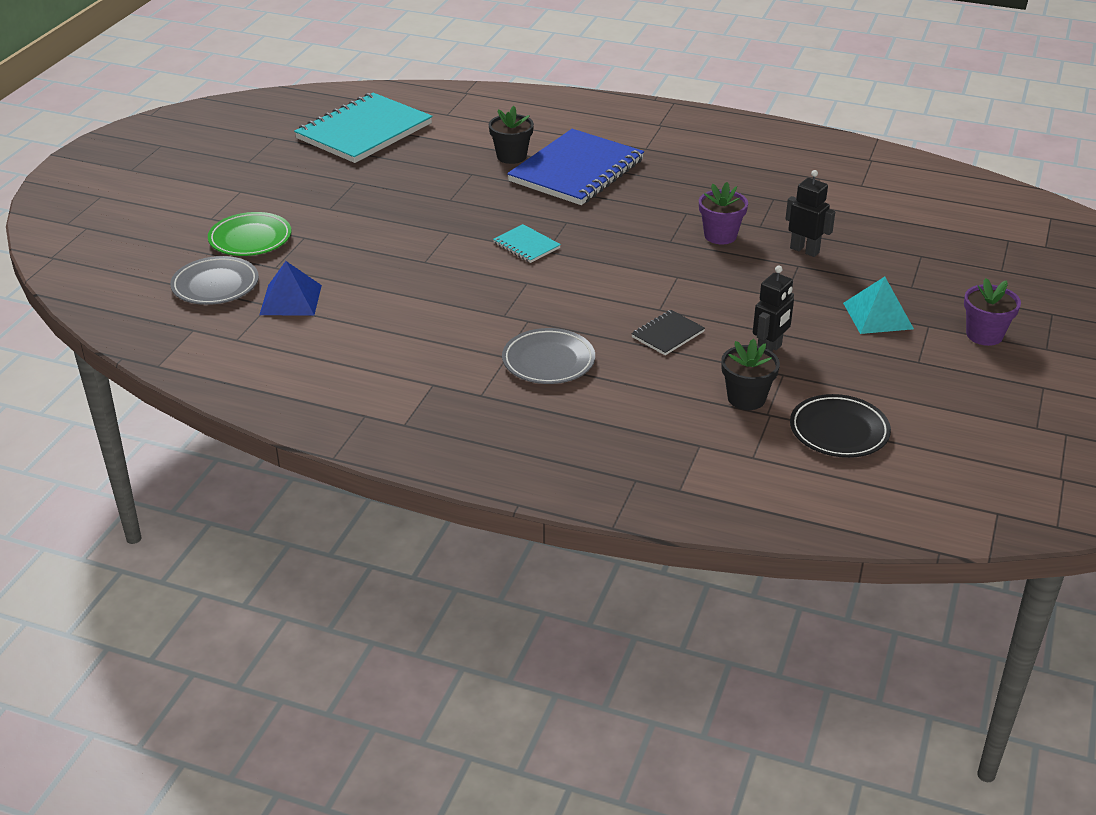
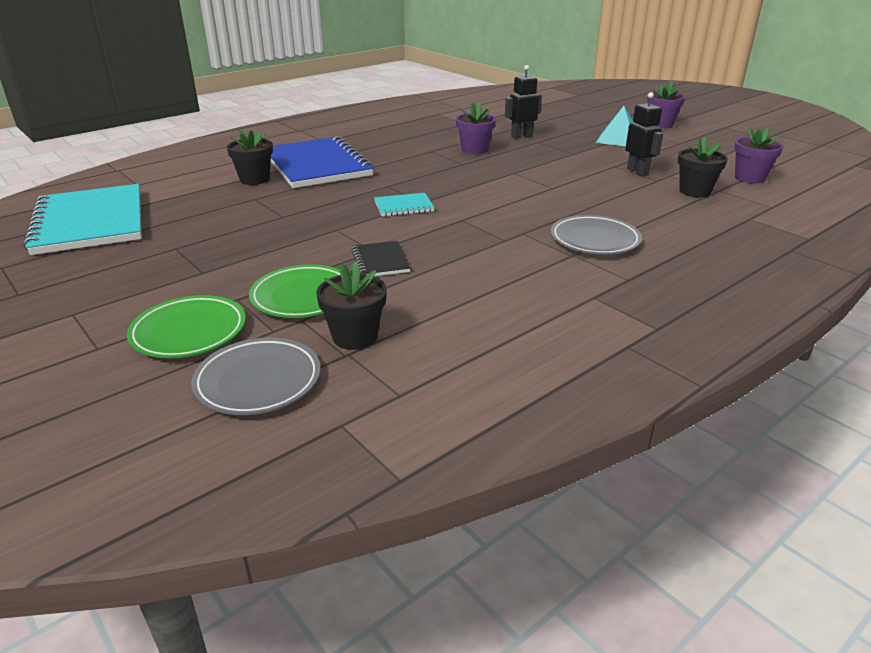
camera: 60 degrees left, 5 degrees down
(291, 300) = (355, 337): blue pyramid -> black flower pot
(327, 260) = (303, 297): none -> green plate
(668, 334) = (590, 193): black notebook -> black notebook (380, 261)
(839, 431) = (749, 178): black plate -> purple flower pot

